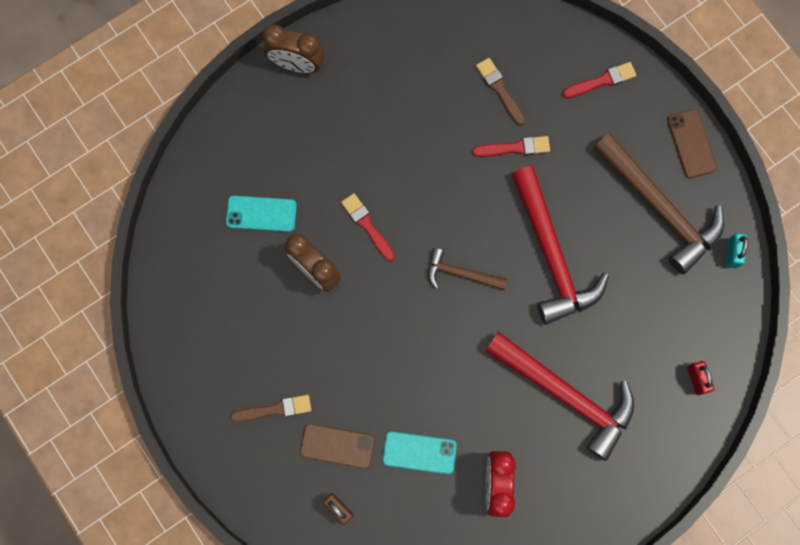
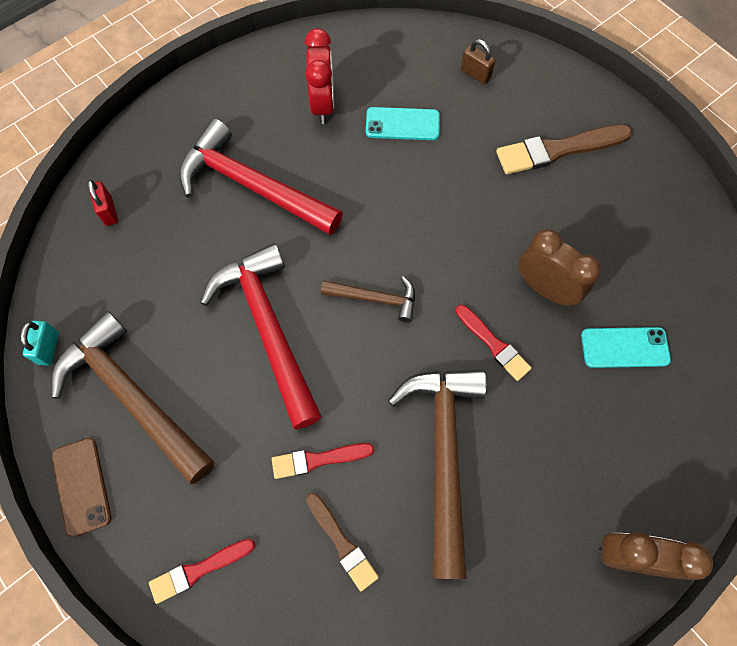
camera: 175 degrees right, 10 degrees down
(275, 409) = (557, 150): brown brush -> brown brush, size x1.63
(337, 445) = (486, 124): brown phone -> none
(419, 143) = (443, 455): none -> brown hammer

